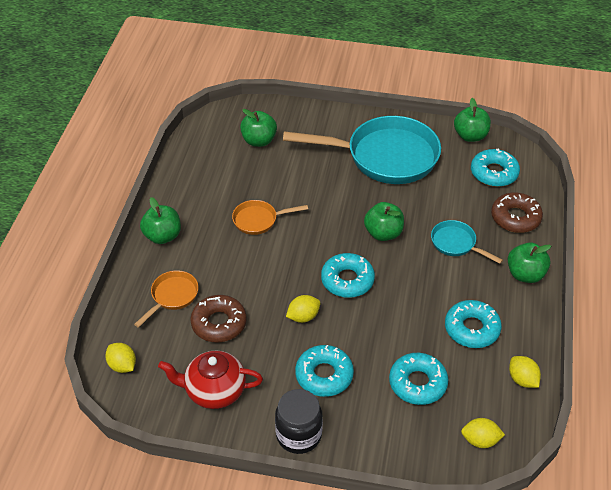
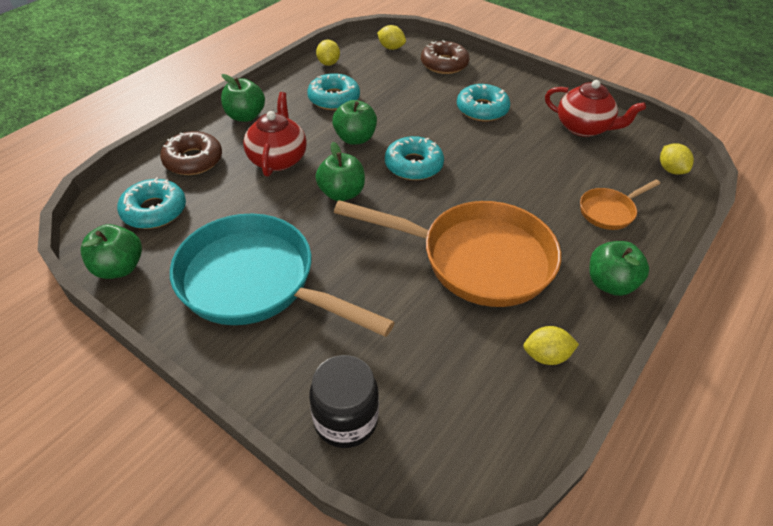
camera: 155 degrees left, 0 degrees up
(219, 323) = (564, 172): brown donut -> brown donut (444, 64)
(258, 220) = (476, 259): orange pan -> orange pan, size x2.19
(259, 141) = (415, 387): green apple -> green apple (355, 138)
(298, 435) = (522, 85): black jar -> black jar (345, 419)
(303, 317) = (476, 151): yellow lemon -> yellow lemon (546, 356)
(417, 383) = (409, 84): turquoise donut -> none
(456, 244) = (278, 159): turquoise pan -> red teapot

